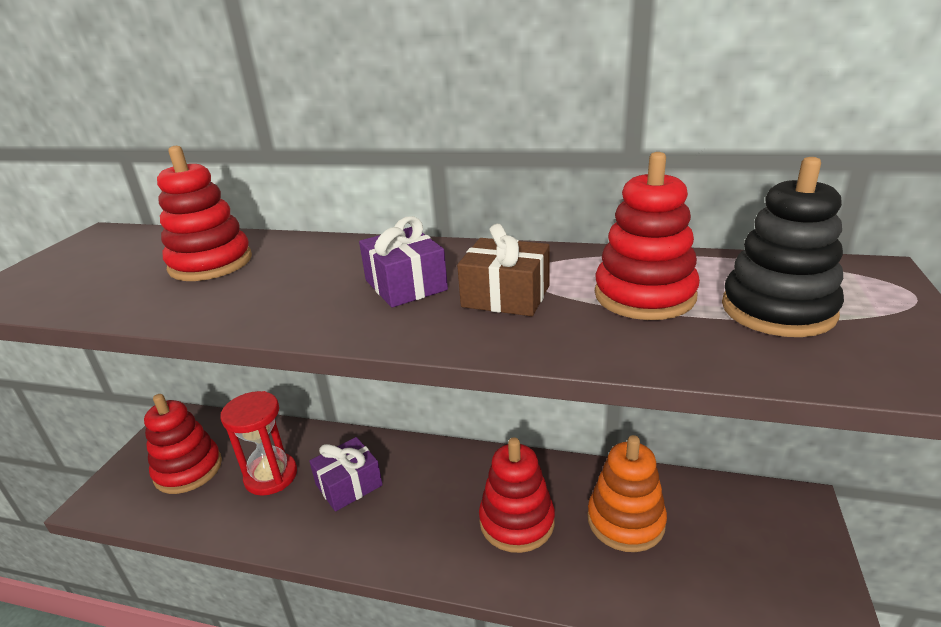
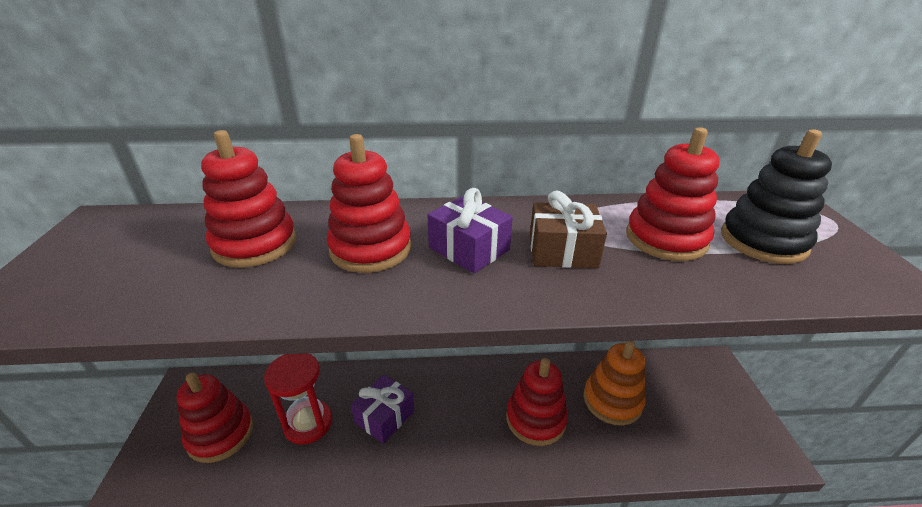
camera: 20 degrees left, 5 degrees up
(309, 276) = (371, 249): none -> red stacking toy

